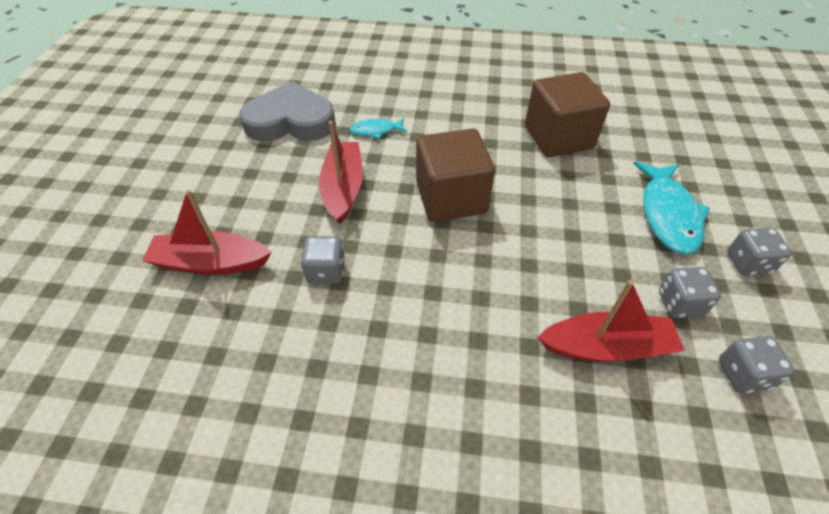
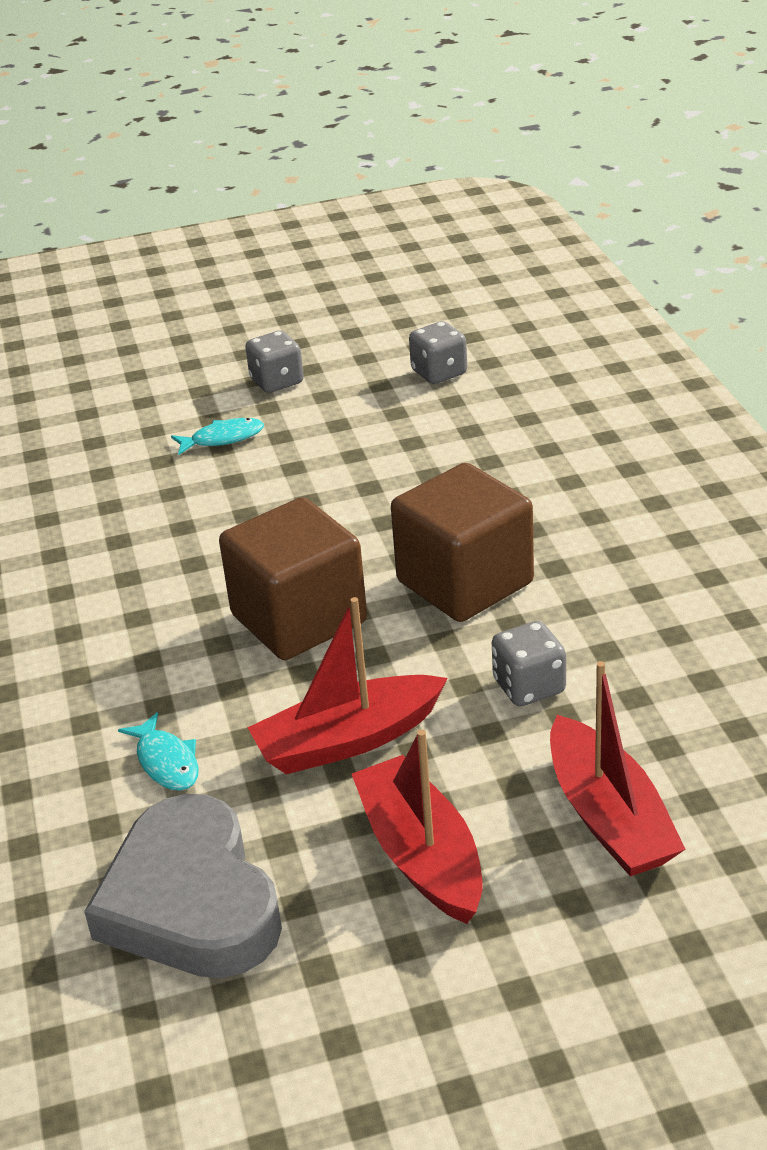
camera: 110 degrees left, 15 degrees down
(558, 137) = (90, 553): brown cube -> brown cube (465, 582)
(606, 347) = (469, 448): red boat -> red boat (421, 855)
(668, 215) = (223, 439): turquoise fish -> turquoise fish, size x0.52
(680, 303) = (371, 414): grey dice -> none

